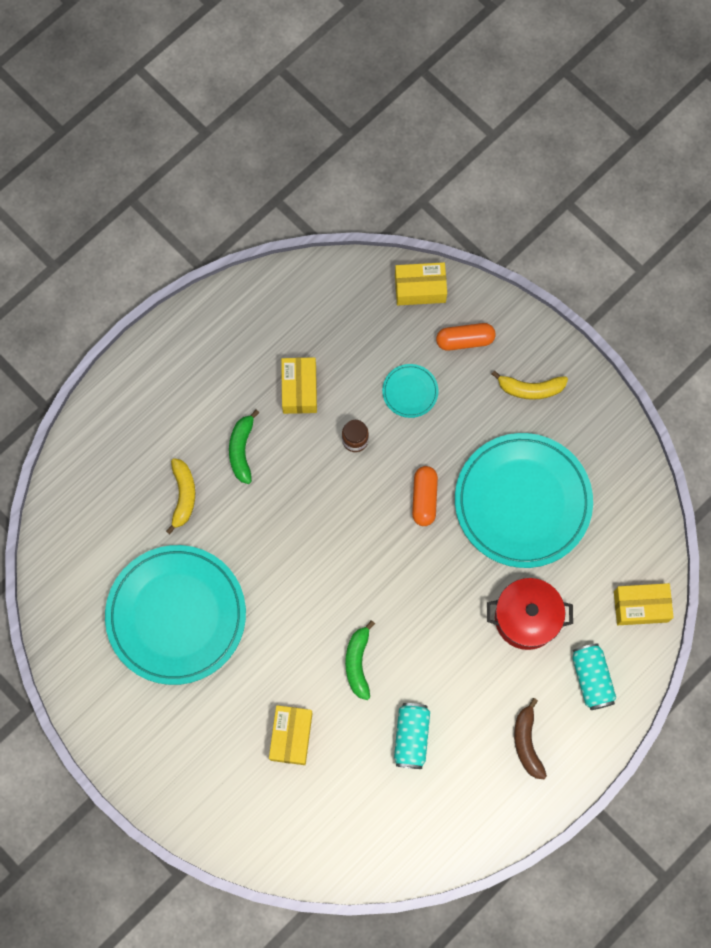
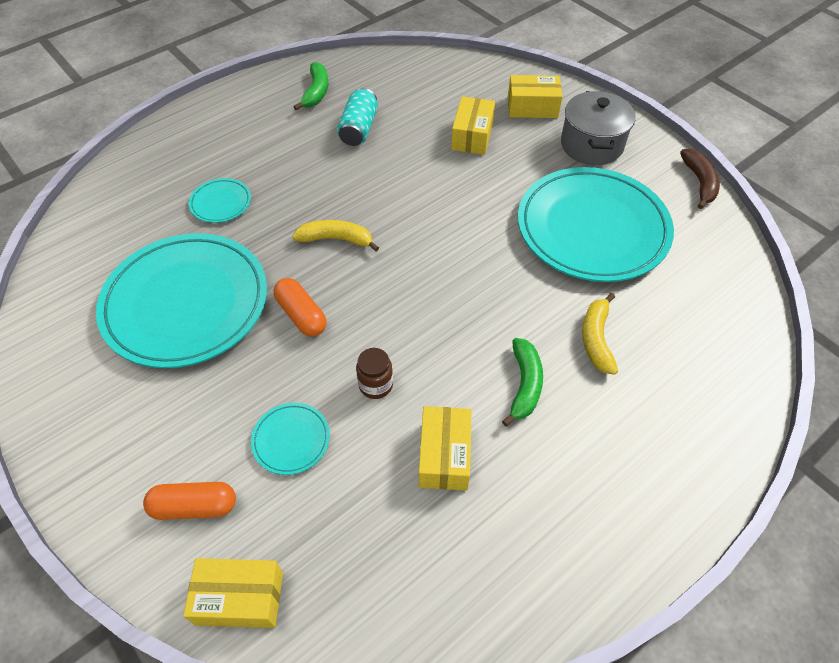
camera: 175 degrees left, 20 degrees down
(167, 733) = (591, 145): none -> grey pot
(358, 663) = (402, 181): green banana -> green banana (316, 92)
(424, 498) = (301, 315): orange capsule -> orange capsule turned 45 degrees counterclockwise
(526, 618) = (221, 203): red pot -> turquoise plate
(527, 742) = (253, 119): brown banana -> brown banana (699, 182)
(530, 389) = (126, 430): yellow banana -> yellow banana (336, 239)
(591, 678) = (174, 156): turquoise can -> none
(640, 606) = (99, 204): yellow box -> yellow box (532, 107)

